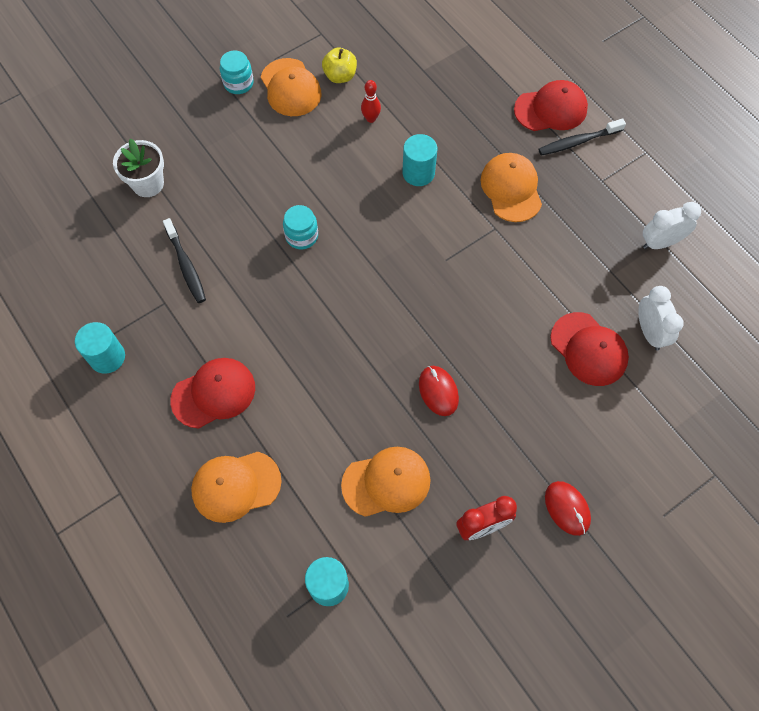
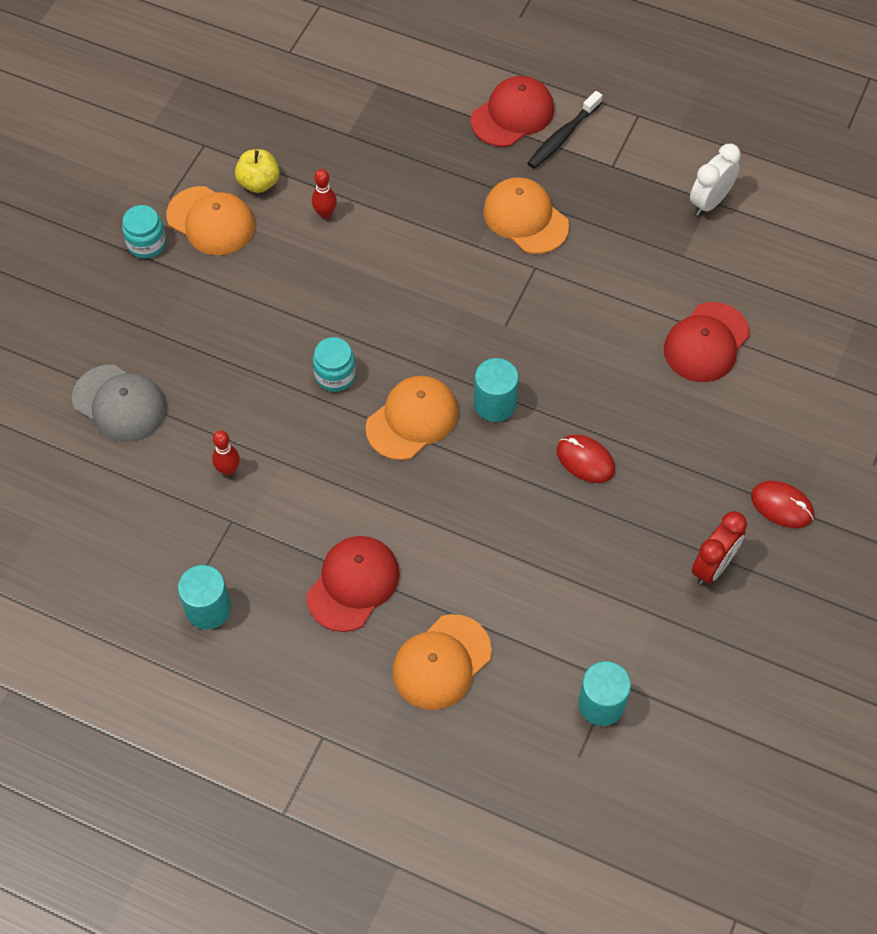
camera: 30 degrees left, 5 degrees down
(148, 184) = (120, 403): white flower pot -> grey cap
(186, 266) = (228, 469): black toothbrush -> red bowling pin
(386, 482) = (592, 575): orange cap -> orange cap (412, 419)
(418, 173) = (416, 248): turquoise cylinder -> turquoise cylinder (495, 404)
(588, 349) = (706, 342): red cap -> red cap turned 105 degrees clockwise
(649, 332) = (754, 296): white clock -> none

